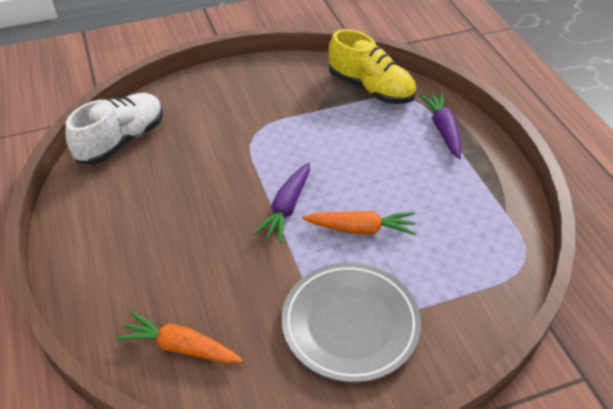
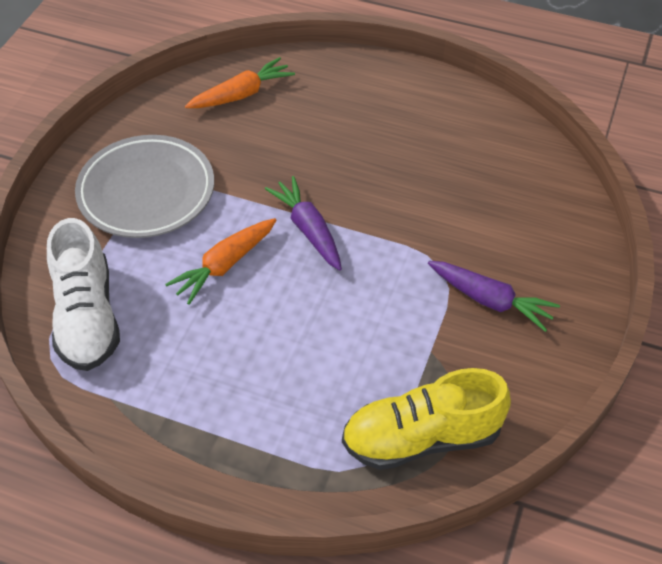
camera: 130 degrees right, 5 degrees up
(121, 141) = (527, 164): white shoe -> white shoe (87, 317)
(443, 129) = (276, 452): purple carrot -> purple carrot (490, 300)

